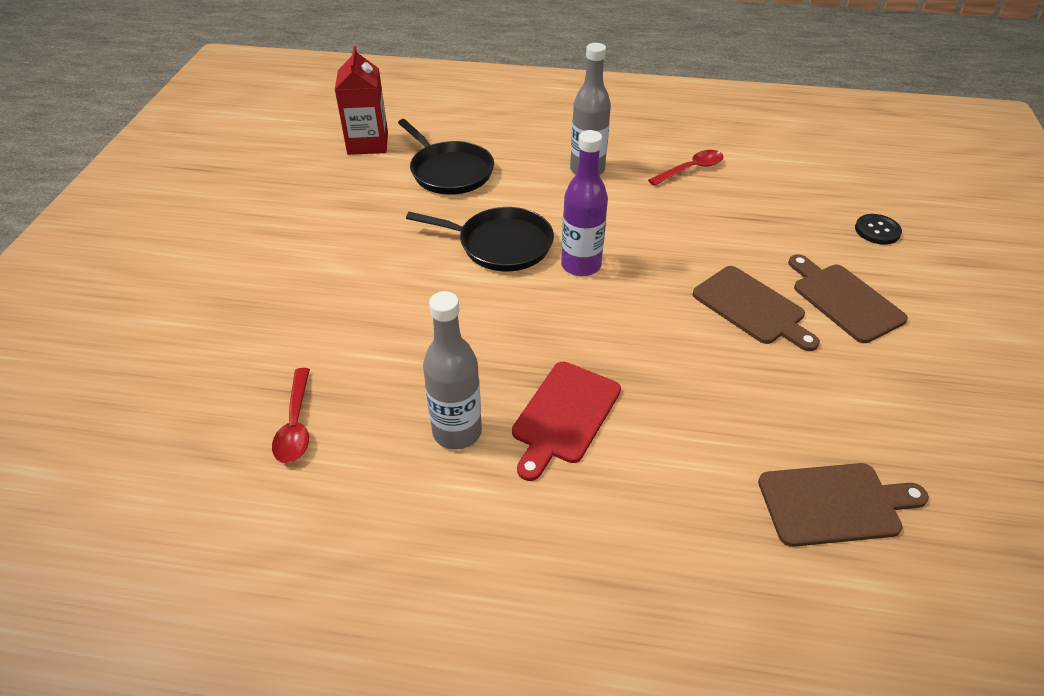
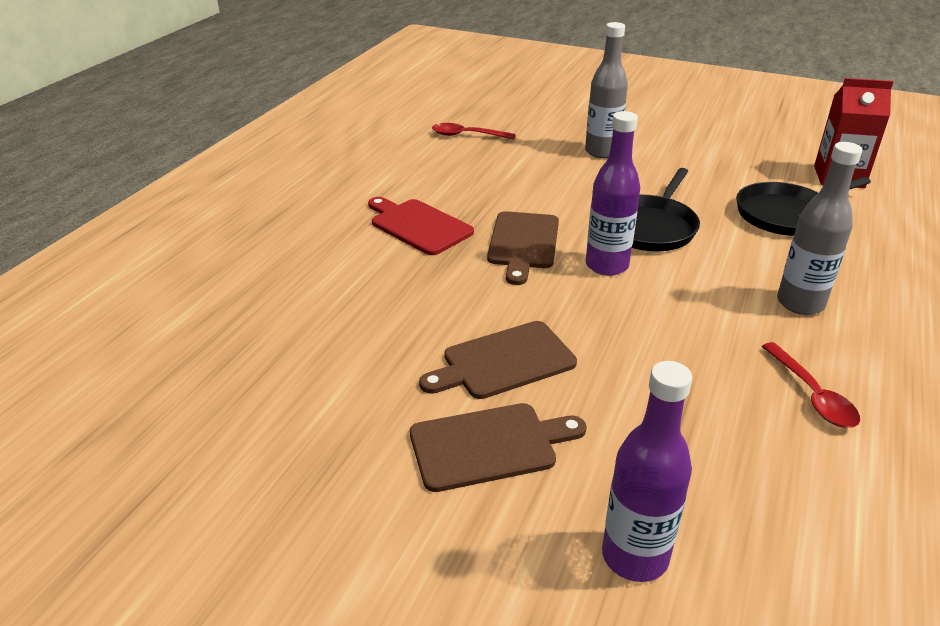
camera: 105 degrees right, 10 degrees down
(457, 432) = (428, 184): grey bottle -> grey bottle (602, 152)
(835, 504) = (246, 332): brown cutting board -> brown cutting board (523, 243)
(877, 230) = (634, 556): black button -> purple bottle

